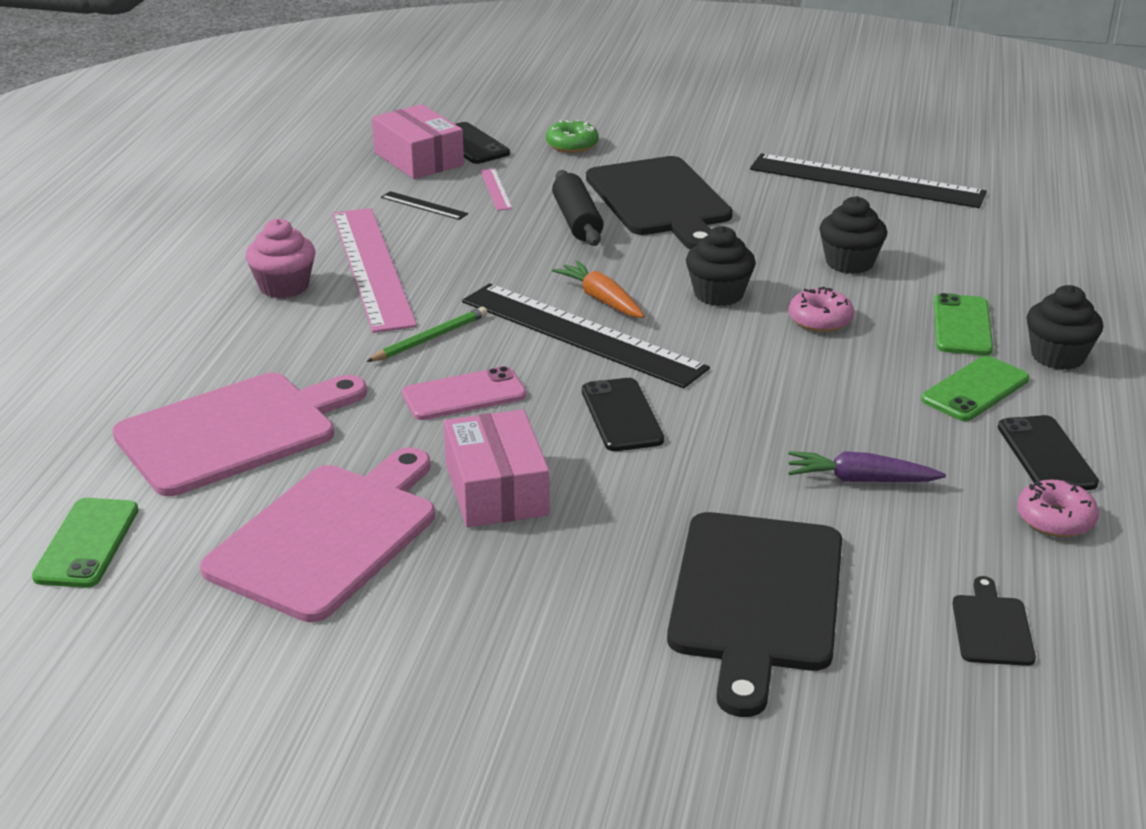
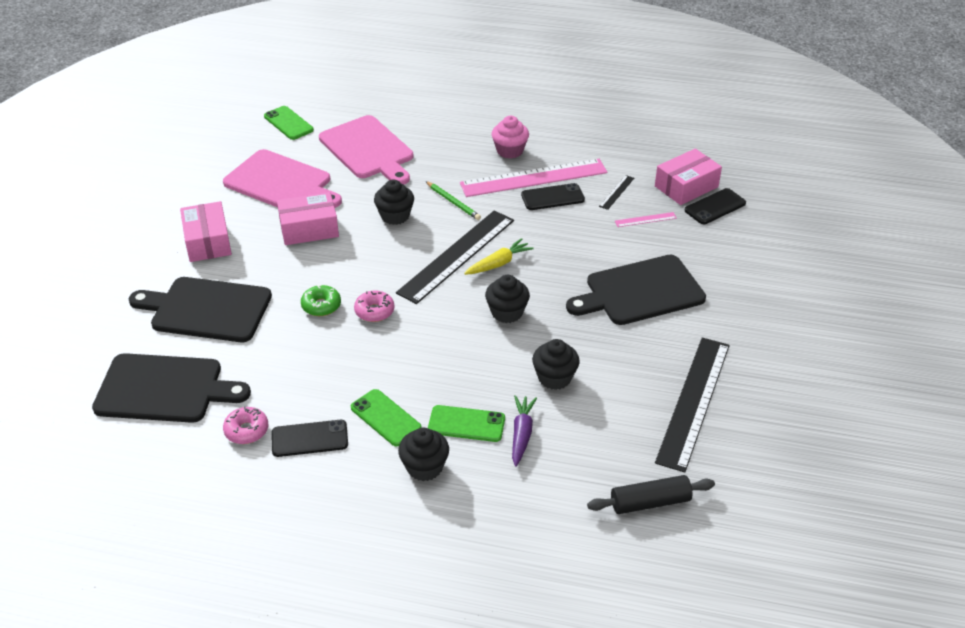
camera: 90 degrees right, 10 degrees up
(87, 543) = (288, 123): green phone -> green phone turned 45 degrees clockwise
(464, 395) = (395, 216): pink phone -> black cupcake
(533, 622) = (207, 241): none -> pink box
(572, 145) = (725, 252): green donut -> green donut (321, 306)
(577, 221) = (604, 254): black rolling pin -> black rolling pin (650, 502)
(601, 299) = (499, 263): orange carrot -> yellow carrot
(621, 415) = (370, 270): black phone -> black phone (552, 197)
(820, 320) = (474, 355): pink donut -> pink donut (374, 311)
(860, 480) = (297, 355): purple carrot -> purple carrot (521, 434)
(992, 627) = (165, 389): black cutting board -> black cutting board, size x2.29

